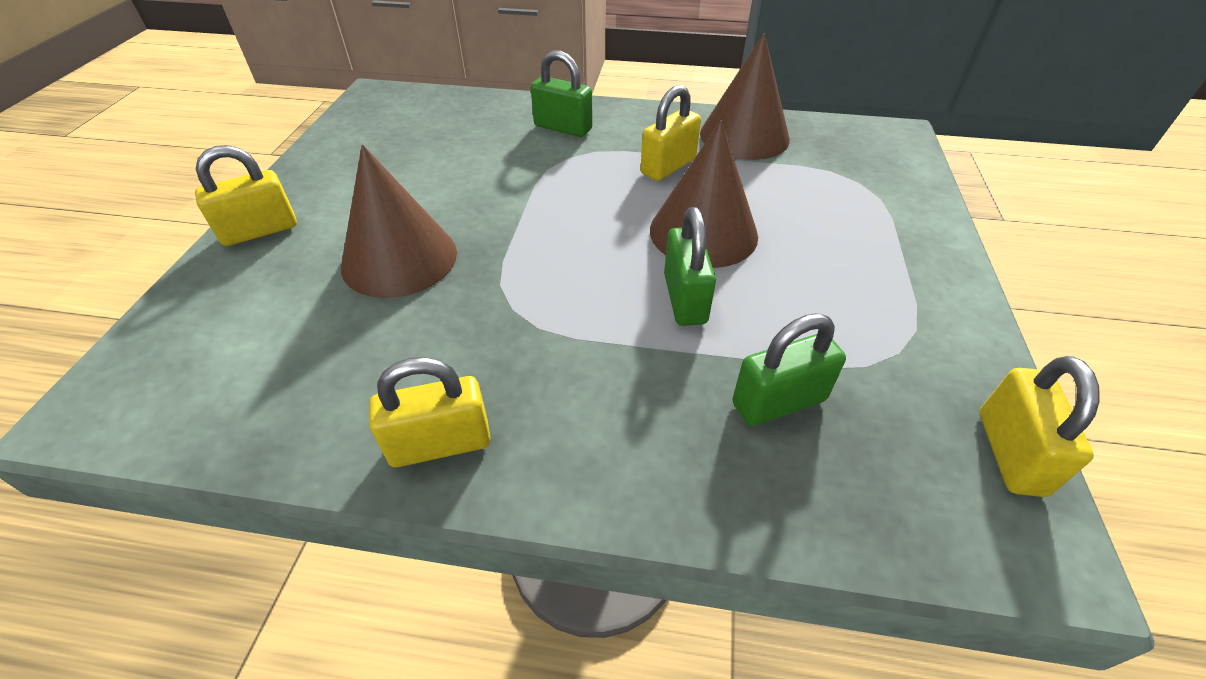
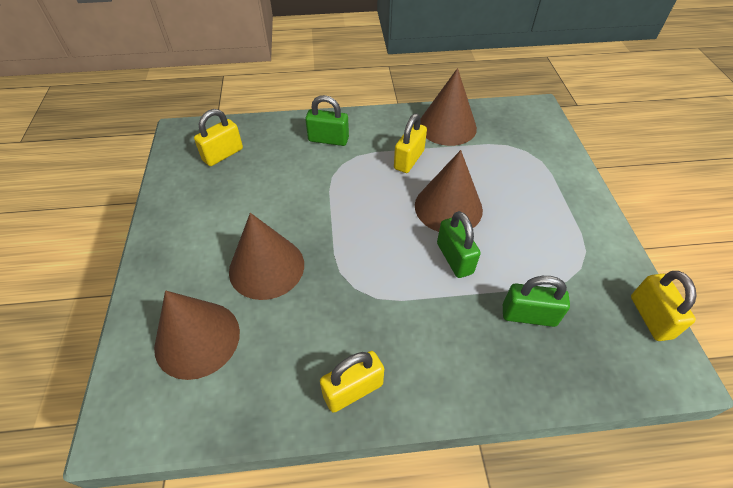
camera: 15 degrees left, 5 degrees up
(256, 326) = (197, 339): none -> brown cone
(260, 230) = (158, 265): yellow padlock -> yellow padlock (223, 154)
(778, 402) = (528, 315): green padlock -> green padlock turned 45 degrees clockwise

